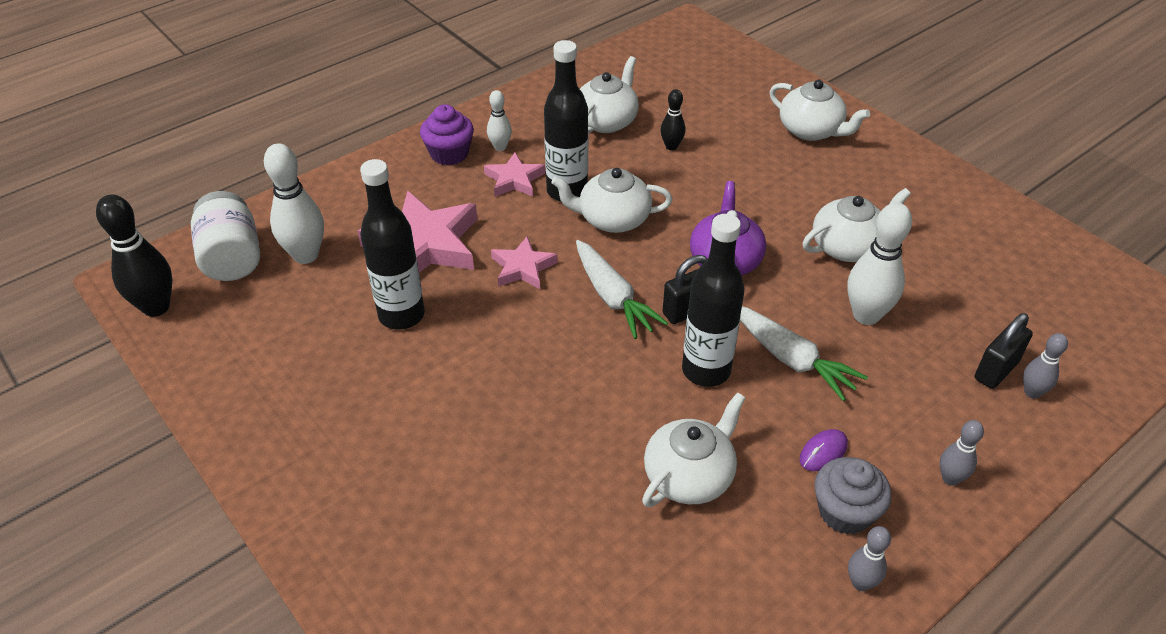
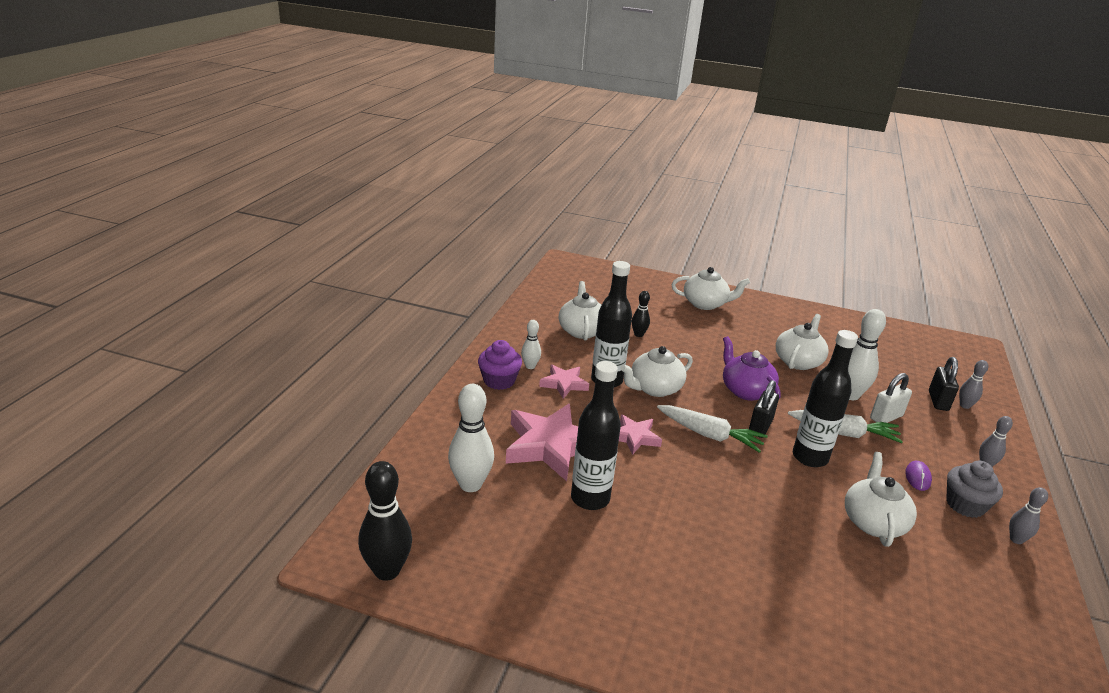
camera: 35 degrees left, 15 degrees down
(232, 258) = (411, 508): white jar -> none
(881, 362) = (886, 417): none -> white padlock

